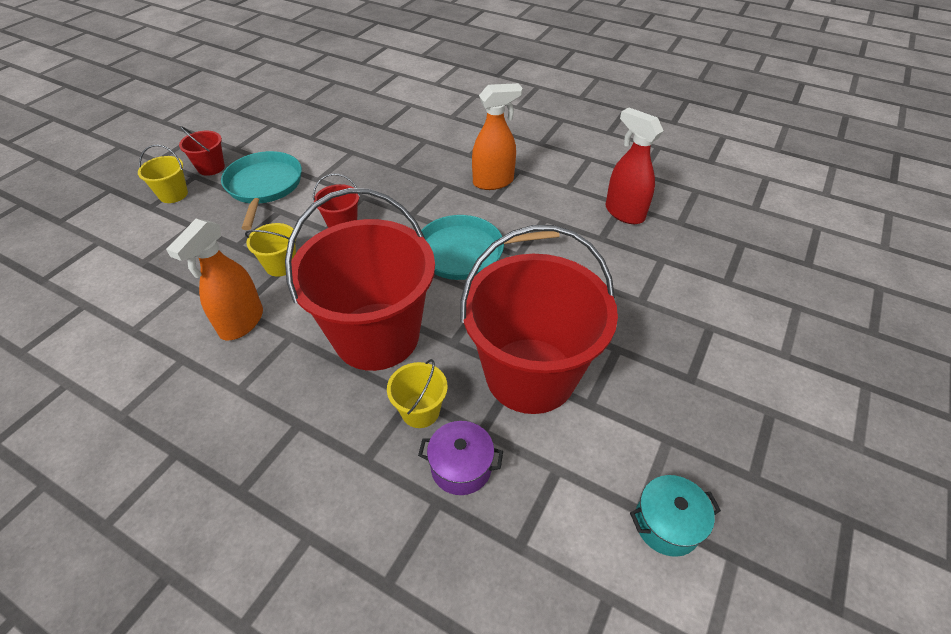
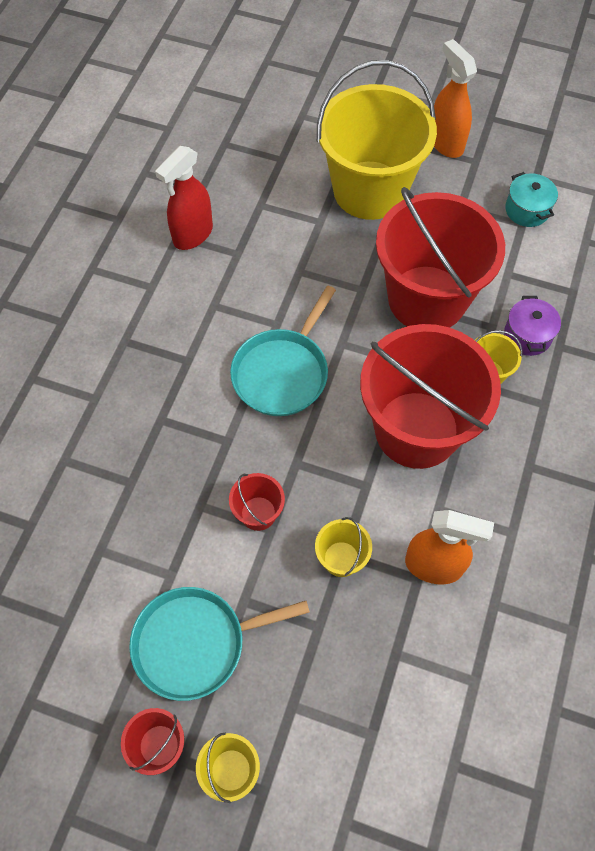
camera: 100 degrees left, 15 degrees up
(466, 252) = (282, 372): turquoise pan -> turquoise pan turned 45 degrees clockwise
(493, 182) = (151, 363): orange spray bottle -> orange spray bottle (446, 143)
(689, 350) = (369, 190): none -> yellow bucket

